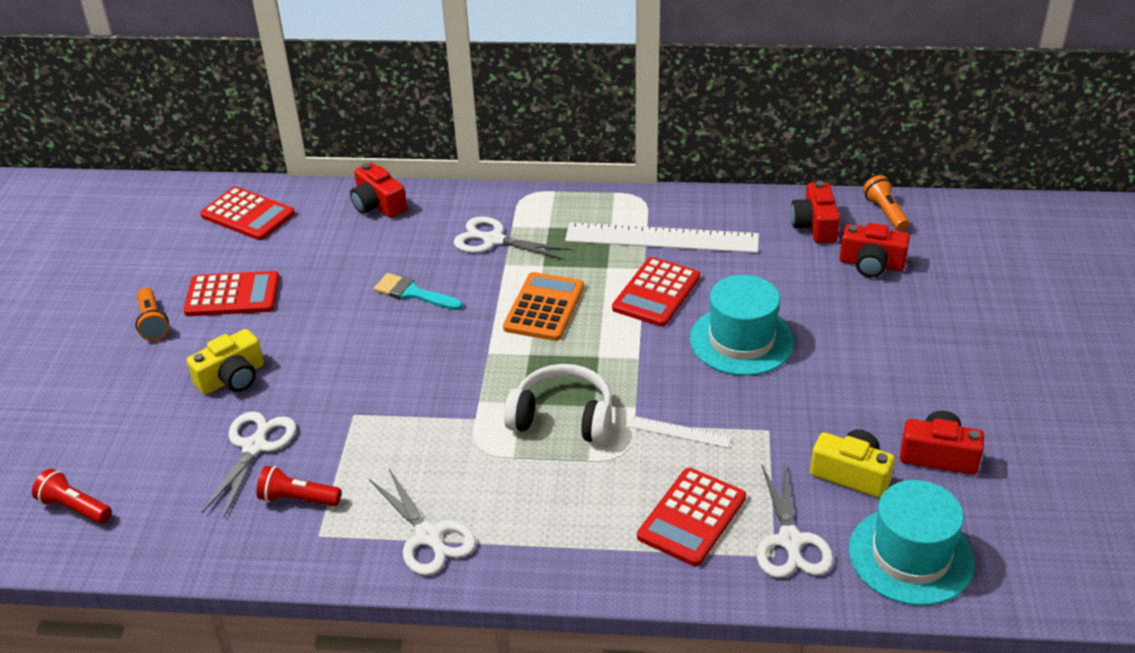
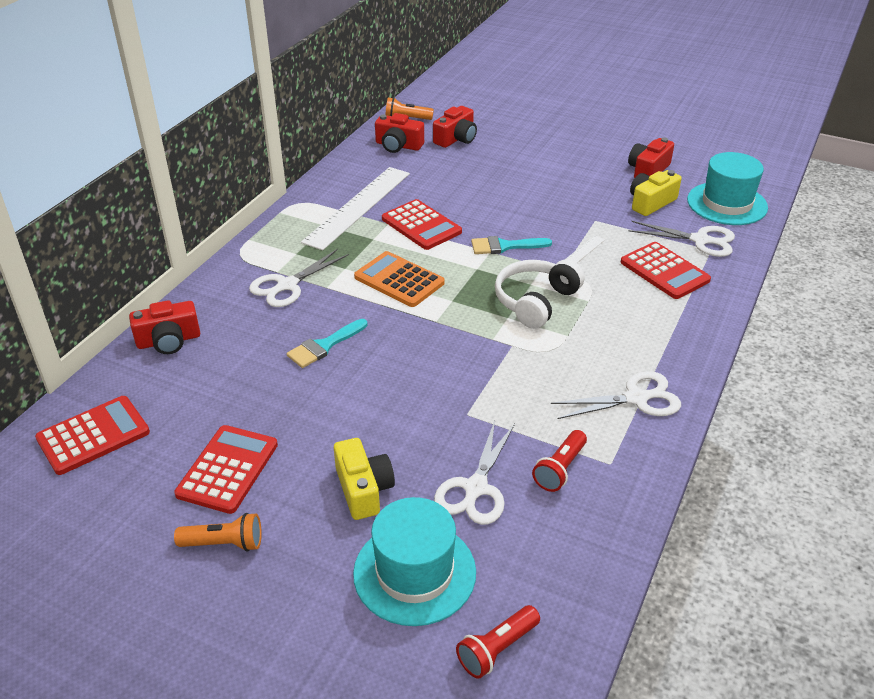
camera: 70 degrees left, 0 degrees up
(254, 447) = (476, 488): white scissors -> white scissors turned 105 degrees counterclockwise
(657, 366) = (505, 246): none -> turquoise brush
(741, 340) = (500, 206): turquoise hat -> turquoise hat (414, 572)

